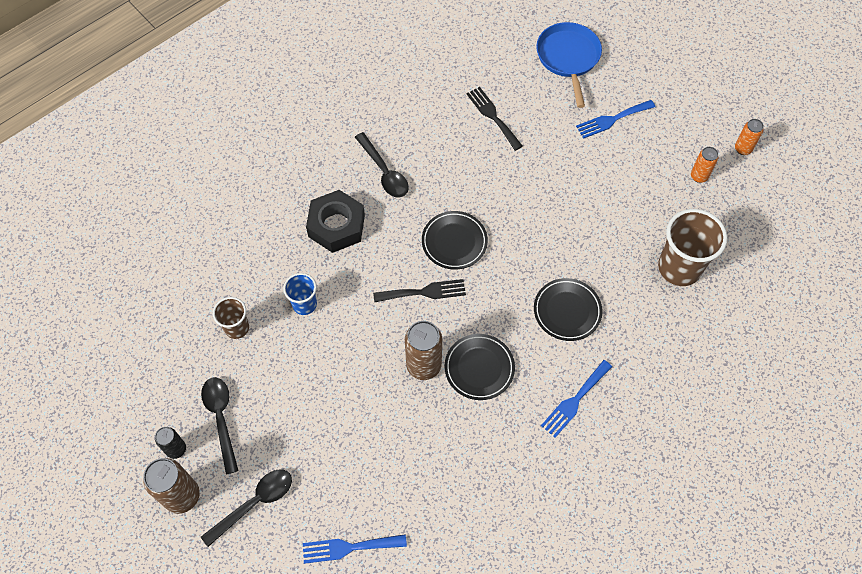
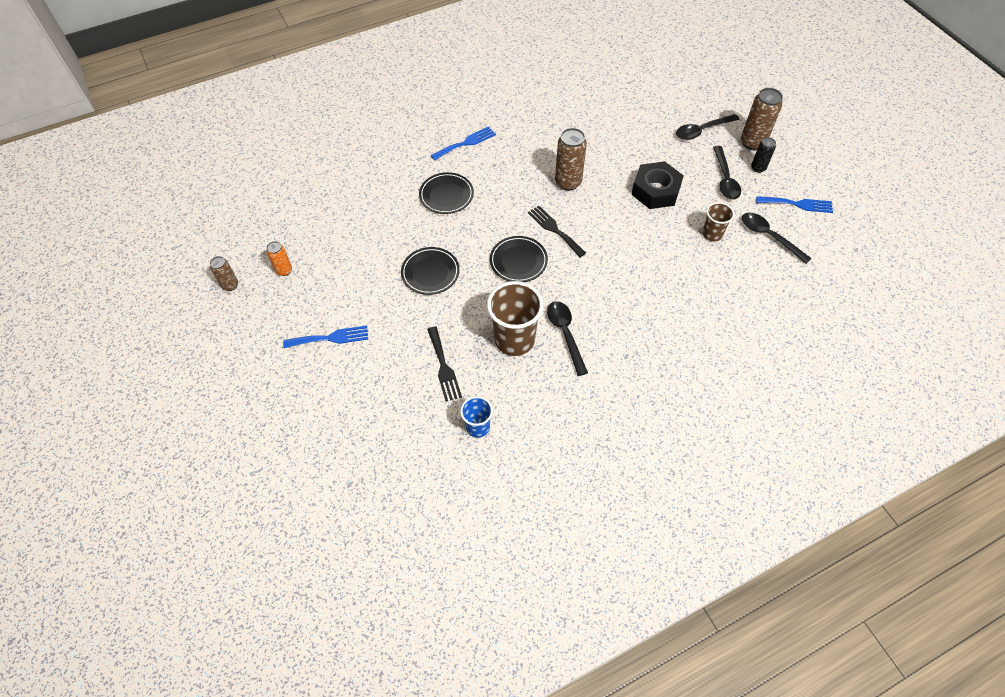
camera: 165 degrees left, 5 degrees down
(168, 339) = (769, 237): none -> black spoon
(304, 304) = (654, 240): blue cup -> blue cup (478, 427)
(336, 226) = (619, 295): black nut -> black nut (655, 191)
(349, 547) = (641, 100): blue fork -> blue fork (798, 204)
(424, 292) = (554, 229): black fork -> black fork turned 45 degrees clockwise
(479, 368) = (527, 173): black plate -> black plate (430, 273)
(568, 58) = (339, 415): blue pan -> none
(679, 268) = (344, 206): brown cup -> brown cup (514, 340)
(743, 149) = (230, 285): orange can -> brown can

